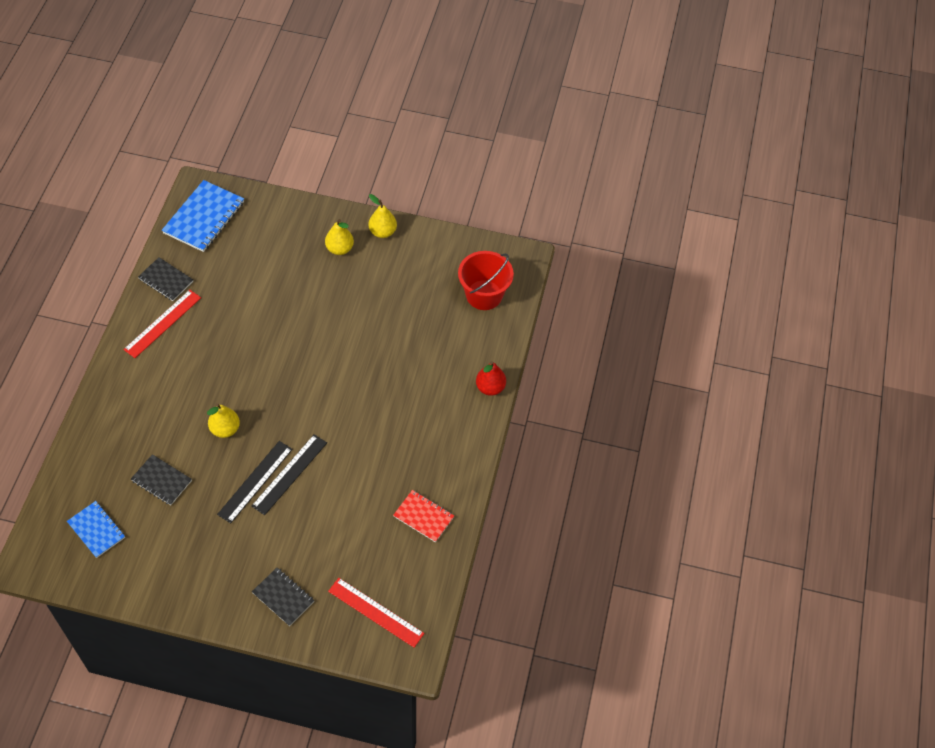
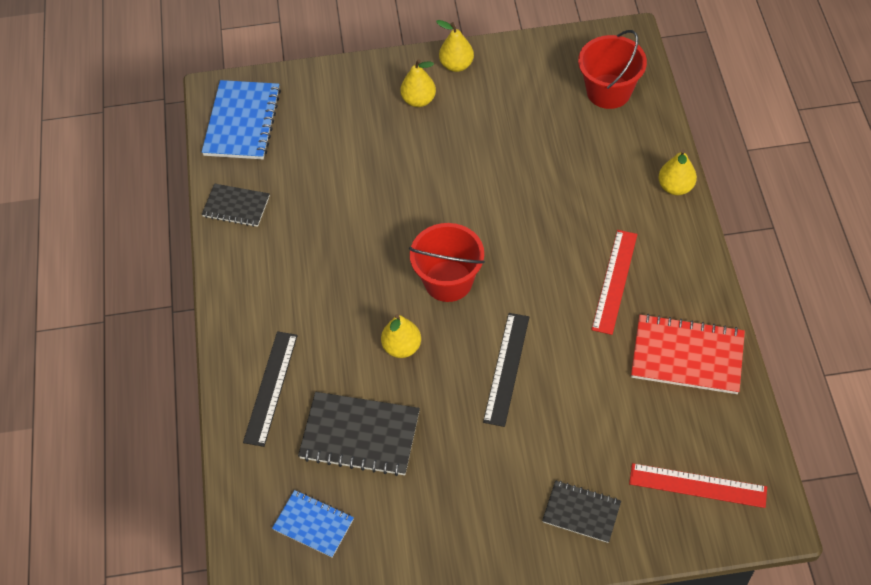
camera: 15 degrees left, 0 degrees up
(161, 480) = (360, 435): black notebook -> black notebook, size x1.64
(163, 323) = (260, 256): red ruler -> red ruler (615, 281)
(255, 481) = (471, 392): black ruler -> black ruler (270, 388)
(284, 394) = (448, 281): none -> red bucket
(423, 517) = (687, 356): red notebook -> red notebook, size x1.64
(490, 387) = (675, 187): red pear -> yellow pear

